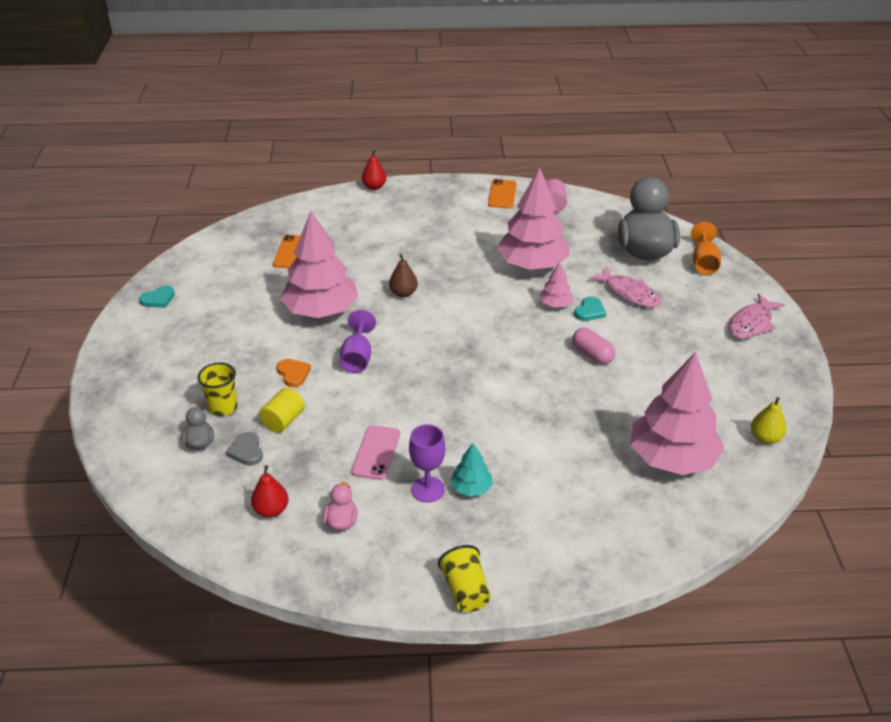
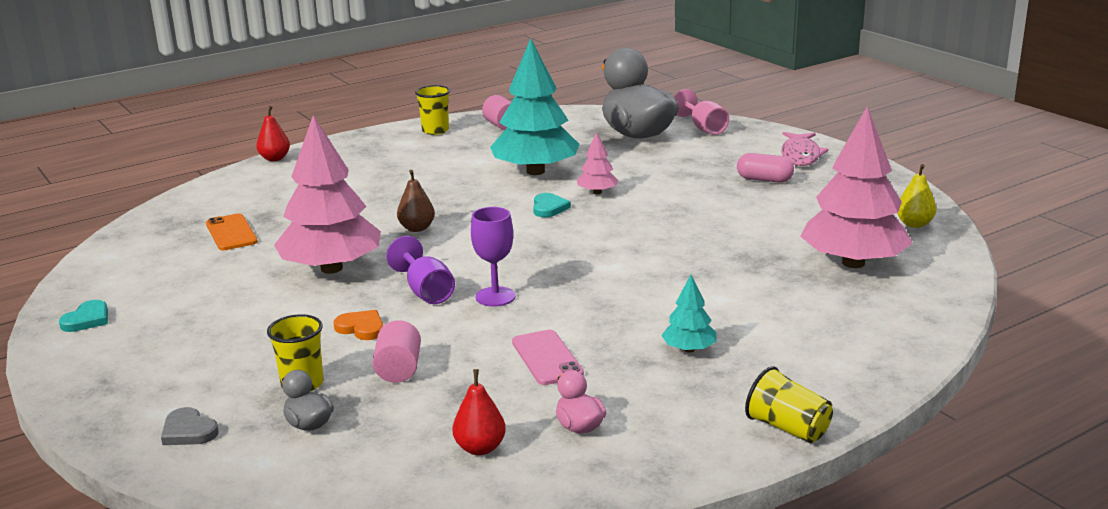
camera: 30 degrees left, 15 degrees down
(246, 451) = (382, 410): grey heart -> grey heart (188, 431)
(283, 421) = (398, 370): yellow cylinder -> pink cylinder
(427, 489) = (643, 366): purple goblet -> purple goblet (495, 297)
(502, 194) = (435, 130): orange phone -> yellow cup
(532, 265) = (535, 171): pink tree -> turquoise tree
(590, 311) = (638, 188): turquoise heart -> turquoise heart (549, 208)
(592, 354) = (681, 216): pink capsule -> pink capsule (764, 180)
(629, 293) = (661, 166): pink fish -> none
(703, 263) = (704, 128): orange goblet -> pink goblet

